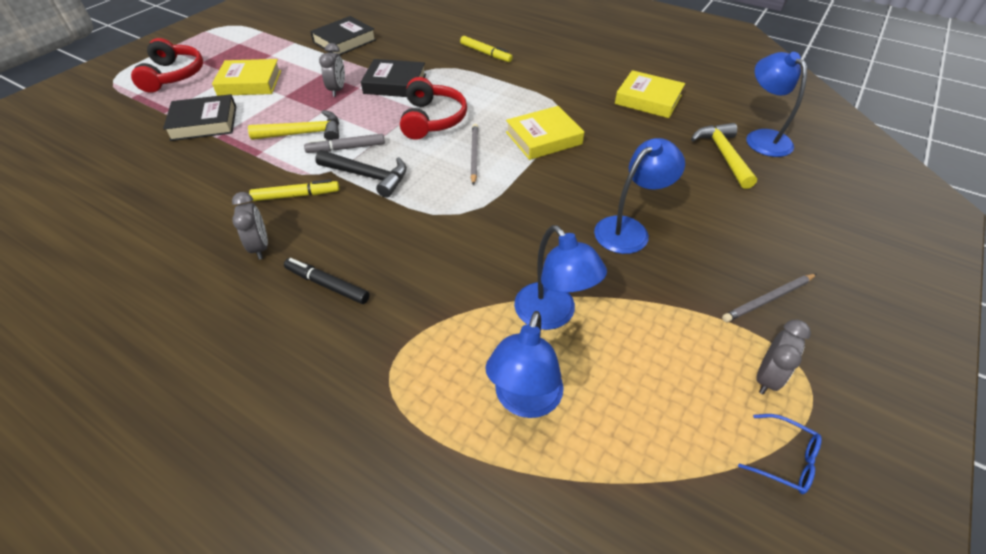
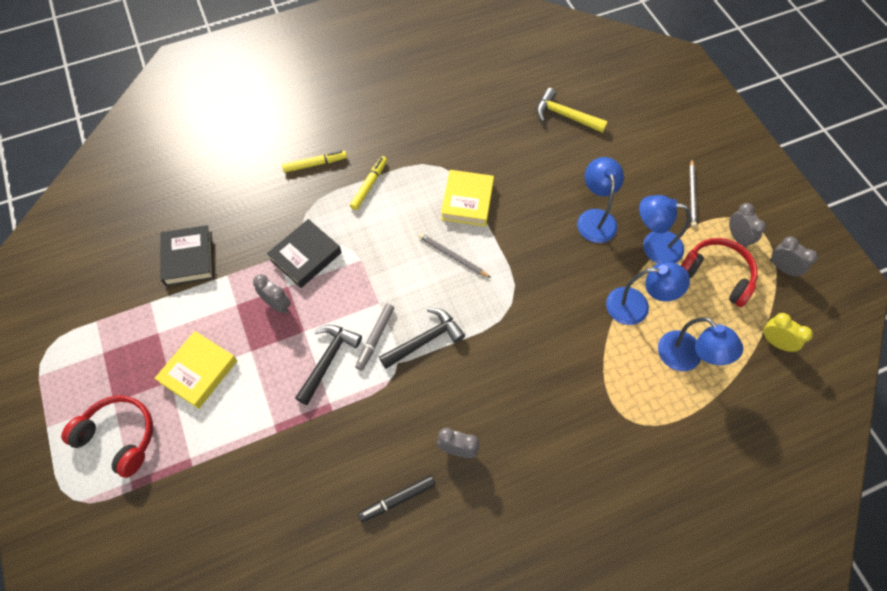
camera: 55 degrees left, 15 degrees up
(204, 123) = (242, 435): black book -> none
(296, 195) = (412, 401): yellow marker -> yellow marker (369, 185)
(304, 134) = (328, 360): yellow hammer -> black hammer
(327, 285) = (528, 420): black marker -> black marker (397, 499)
(432, 119) = (384, 258): red headphones -> red headphones (717, 275)
(648, 99) = (473, 107): yellow book -> none
(650, 508) = (775, 342): none -> yellow clock
(762, 138) = (564, 82): blue lamp -> blue lamp (653, 246)
(785, 459) = (782, 268): blue glasses -> grey clock

